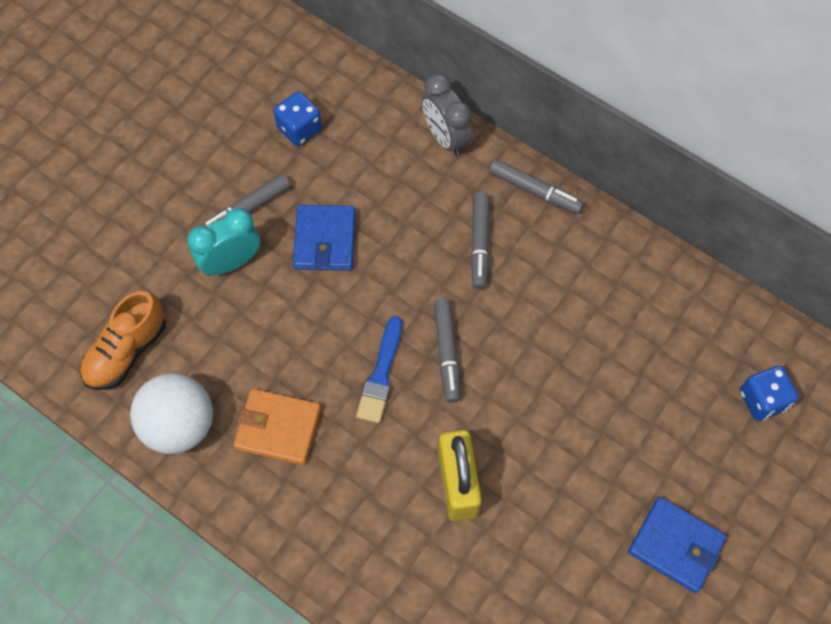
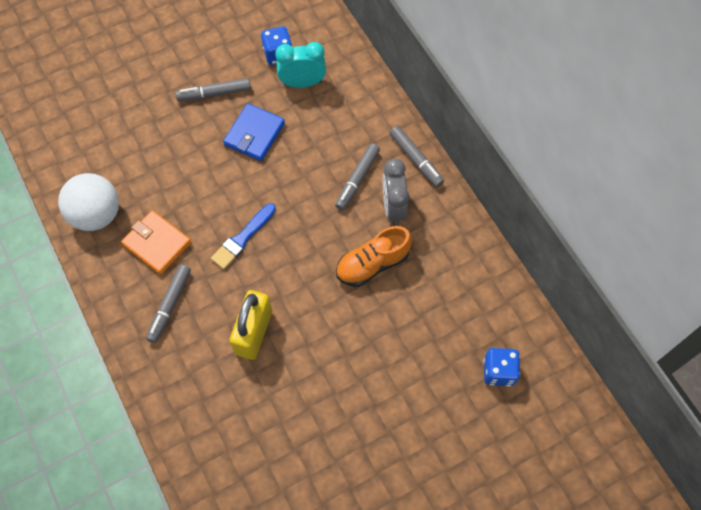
camera: 25 degrees right, 0 degrees up
(126, 351) = (89, 153): orange shoe -> orange shoe (372, 264)
(231, 262) = (186, 124): turquoise clock -> turquoise clock (302, 83)
(446, 138) = (373, 99): grey clock -> grey clock (393, 207)
(447, 353) = (294, 243): grey marker -> grey marker (170, 305)
(675, 545) = (379, 442): blue wallet -> none

